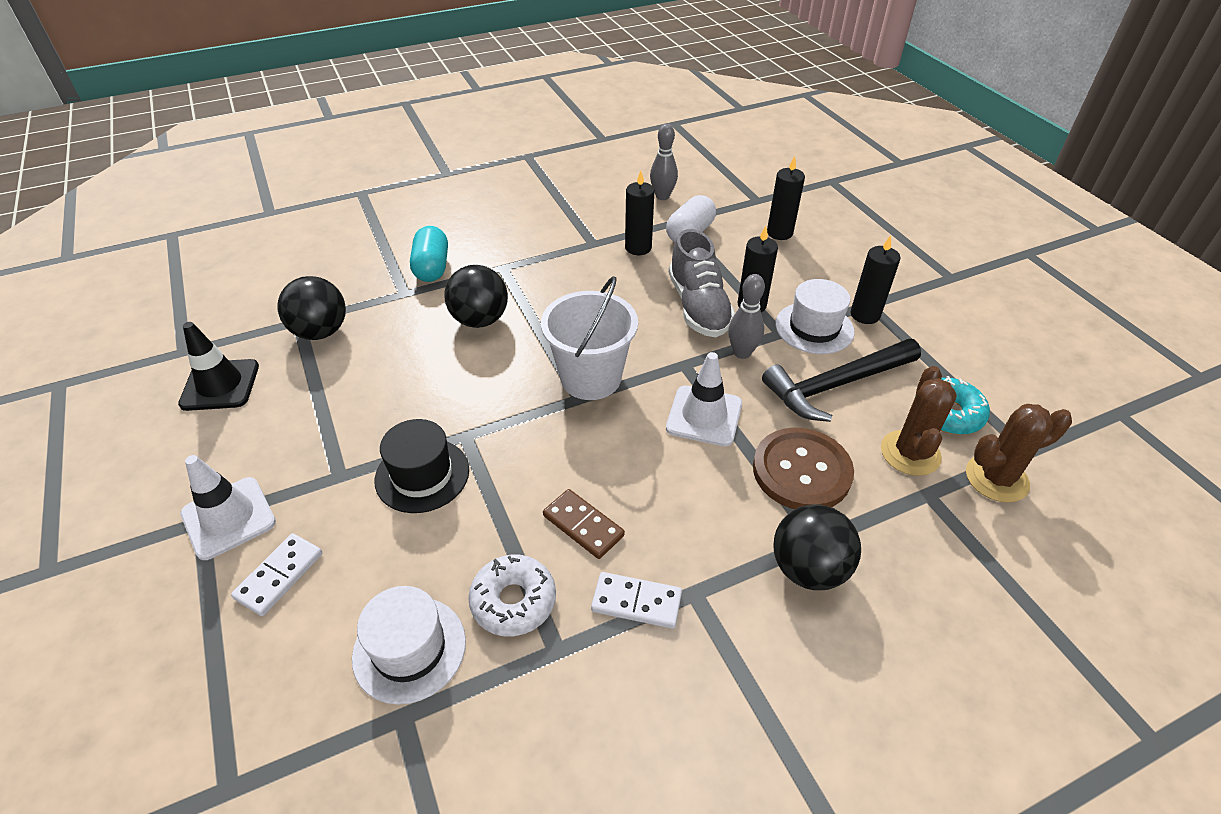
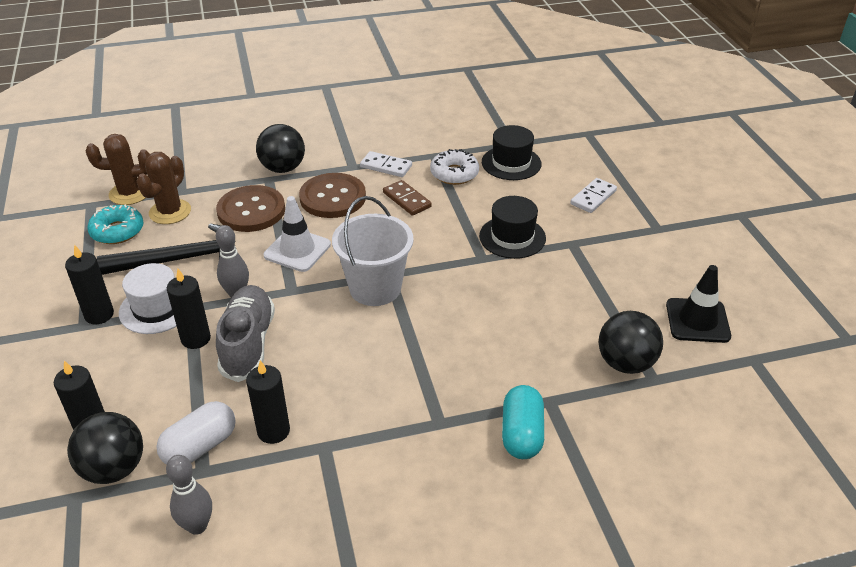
camera: 170 degrees left, 5 degrees down
(228, 518) = (639, 228): white traffic cone -> none
(409, 649) = (511, 163): white hat -> black hat
(480, 320) = (467, 356): black ball -> black ball (114, 469)
(697, 514) = (333, 197): none -> brown button

